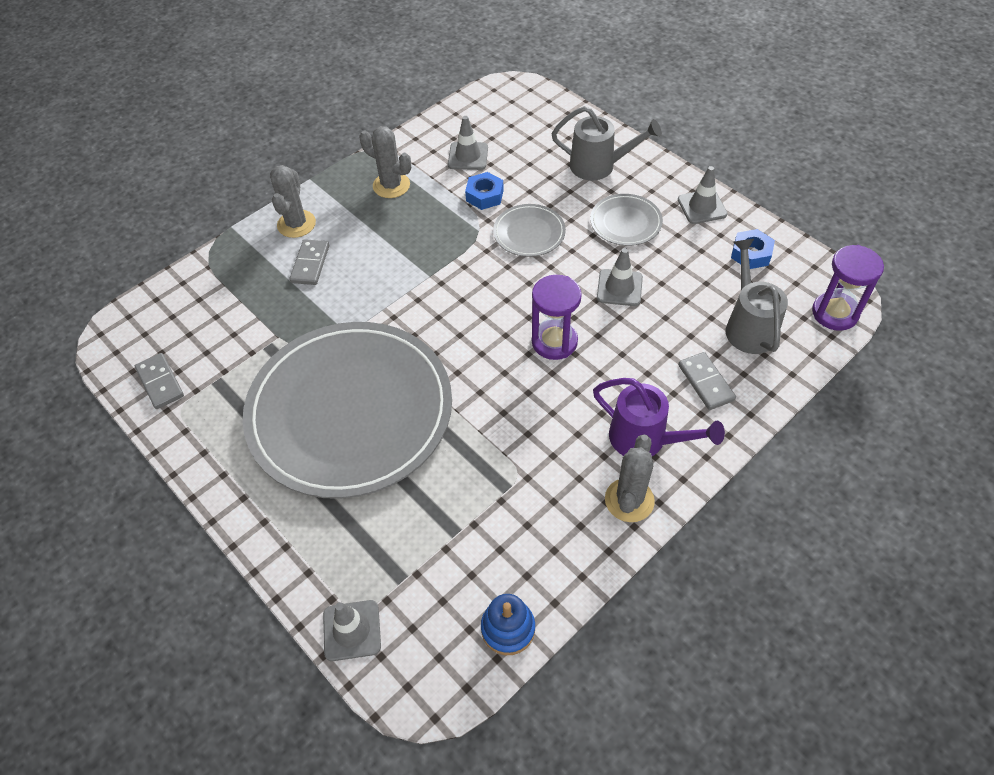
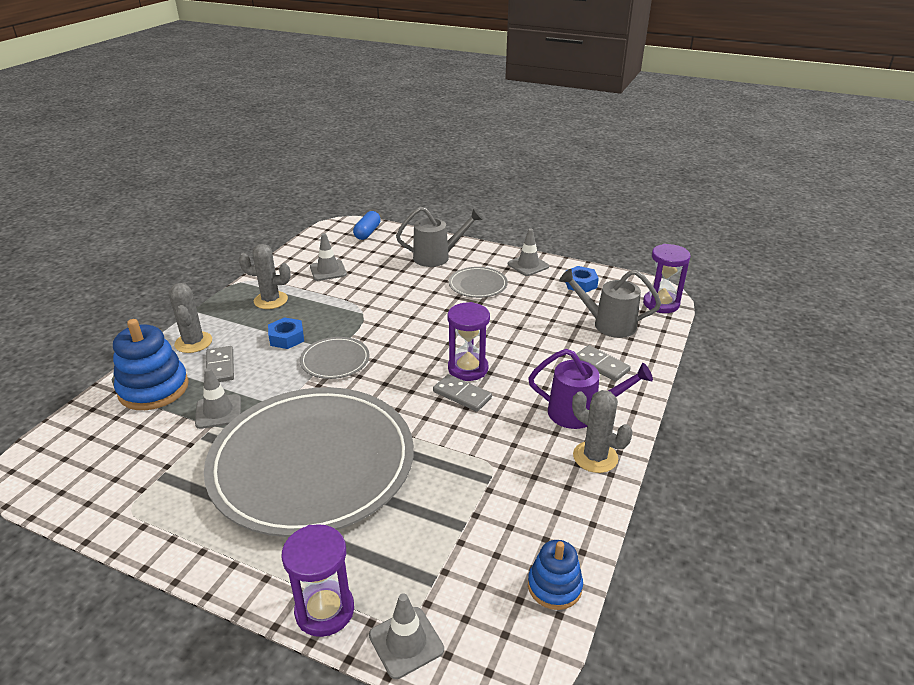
camera: 25 degrees left, 20 degrees down
(160, 382) = (98, 493): grey domino -> grey domino (462, 395)
(241, 274) = (154, 389): none -> blue stacking toy
(298, 573) = (324, 610): none -> purple hourglass
(484, 195) = (355, 291): blue nut -> blue nut (287, 338)
(529, 233) = (406, 306): grey plate -> grey plate (335, 360)
(536, 106) = (367, 232): none -> blue capsule
(619, 288) = (498, 324): grey traffic cone -> grey traffic cone (218, 412)
(629, 500) = (595, 457): grey cactus -> grey cactus turned 45 degrees counterclockwise
(748, 326) = (608, 324): grey watering can -> grey watering can turned 45 degrees counterclockwise

